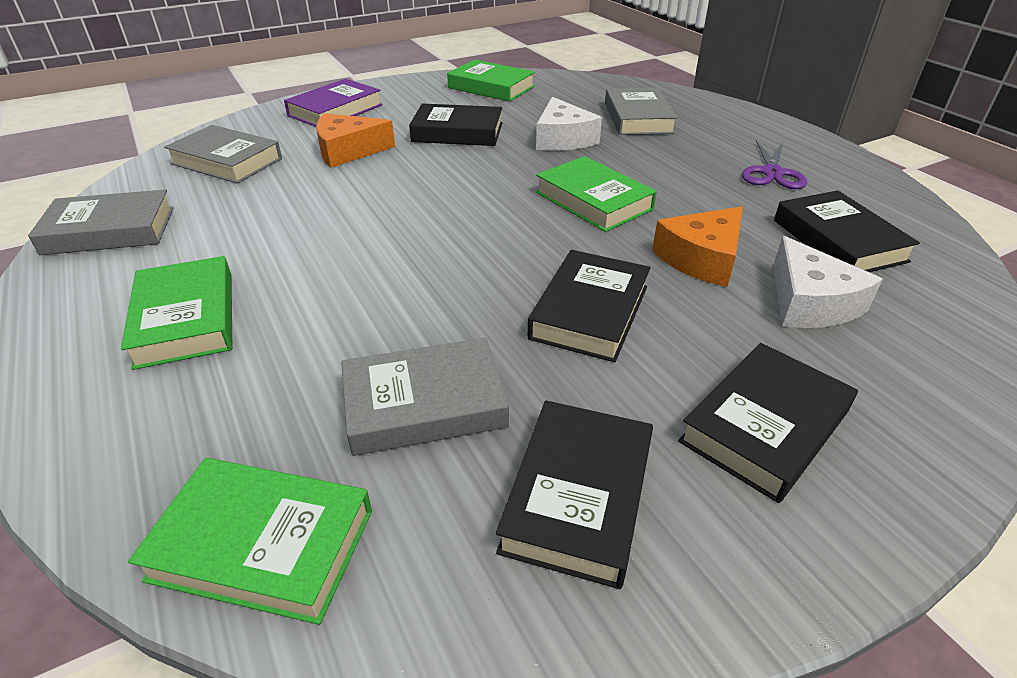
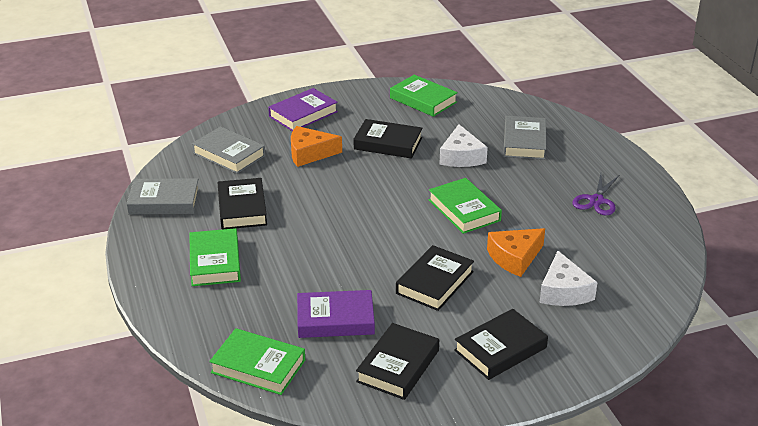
camera: 10 degrees right, 5 degrees down
(424, 404) = (335, 319): grey book -> purple book
(838, 240) = (608, 255): black book -> black book (242, 208)

